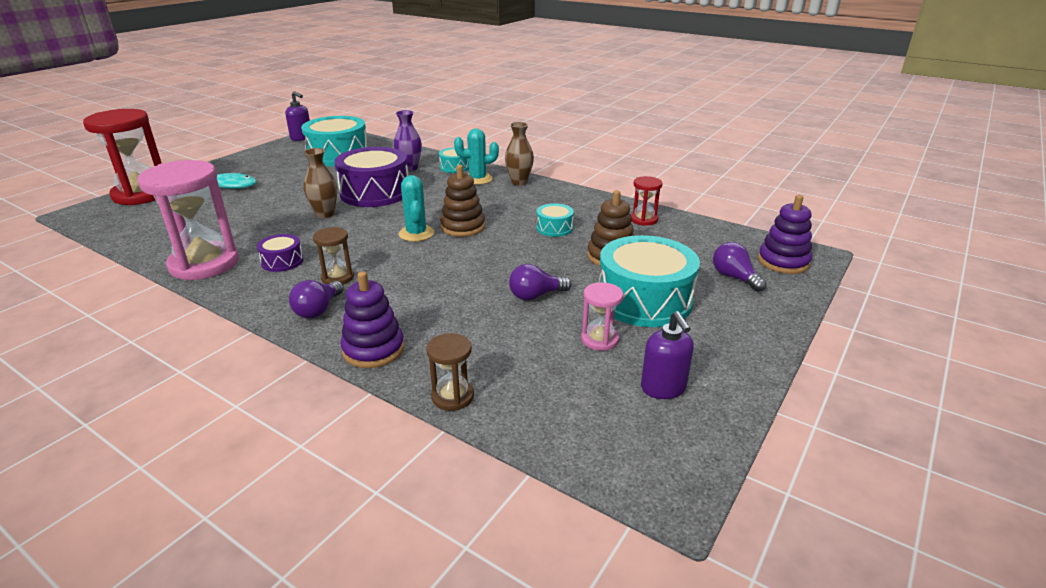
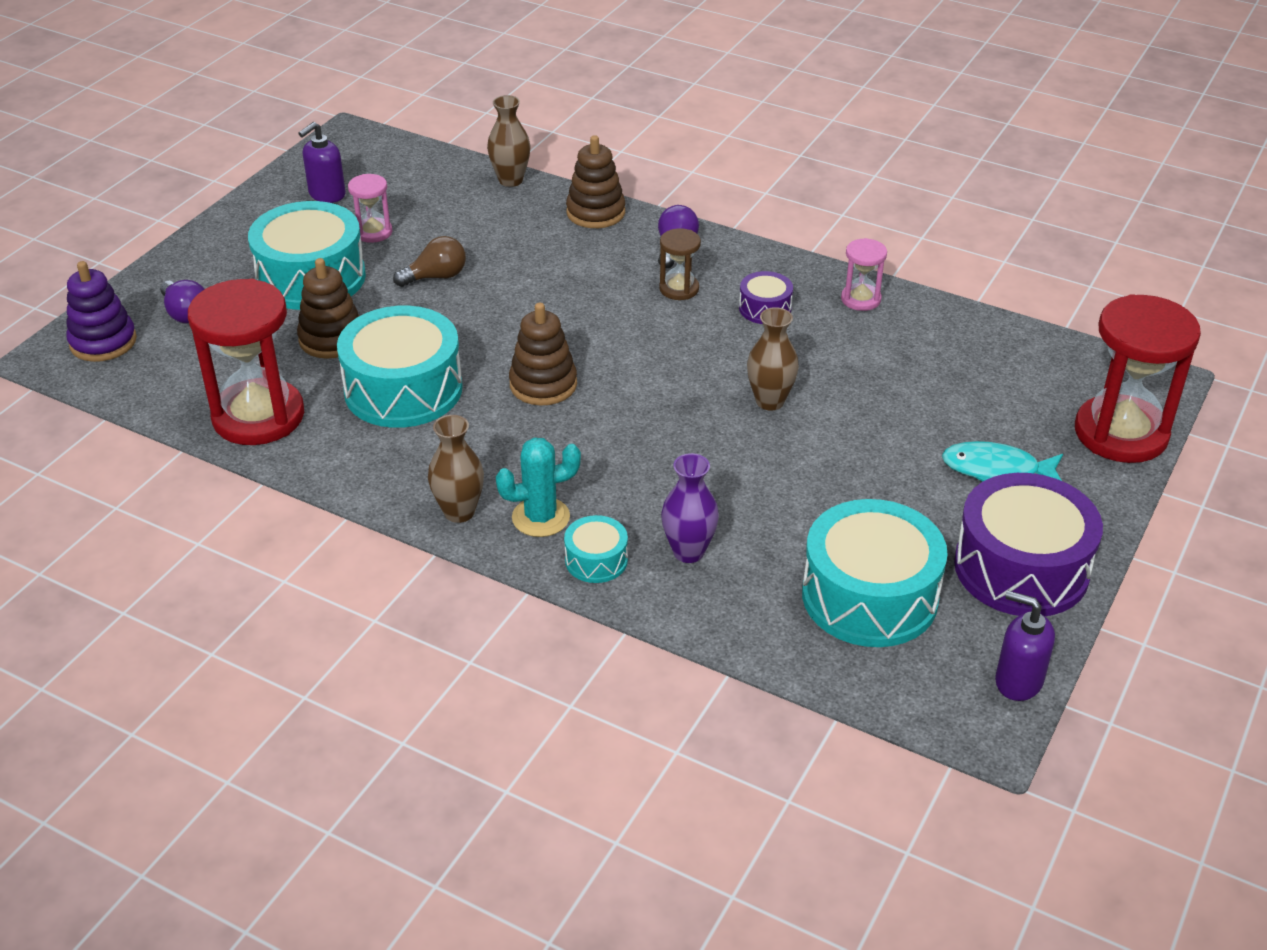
camera: 175 degrees right, 10 degrees up
(204, 264) = (860, 299): pink hourglass -> pink hourglass, size x0.48
(373, 349) = (595, 212): purple stacking toy -> brown stacking toy
(375, 192) = (718, 463): purple drum -> purple drum (1021, 568)
(416, 234) = (608, 366): turquoise cactus -> none
(452, 396) = (510, 180): brown hourglass -> brown vase
(535, 296) = (436, 277): purple light bulb -> brown light bulb
(554, 228) = (403, 389): turquoise drum -> turquoise drum, size x2.11
(643, 219) = (258, 416): red hourglass -> red hourglass, size x2.09
(663, 388) = (327, 194): purple soap dispenser -> purple soap dispenser turned 120 degrees counterclockwise

